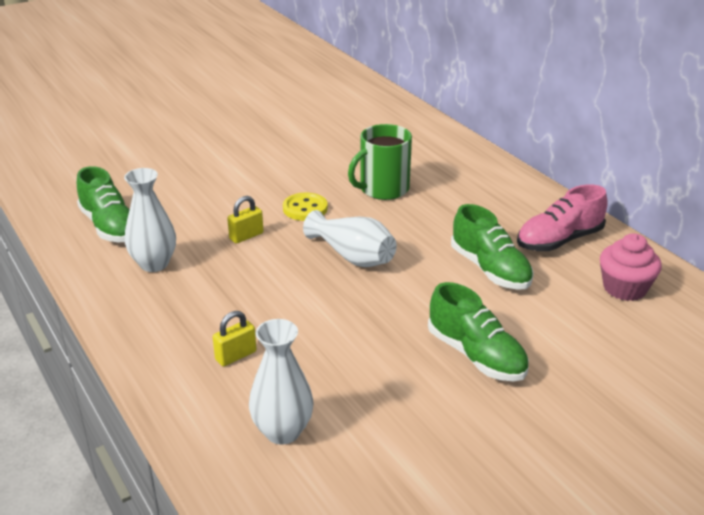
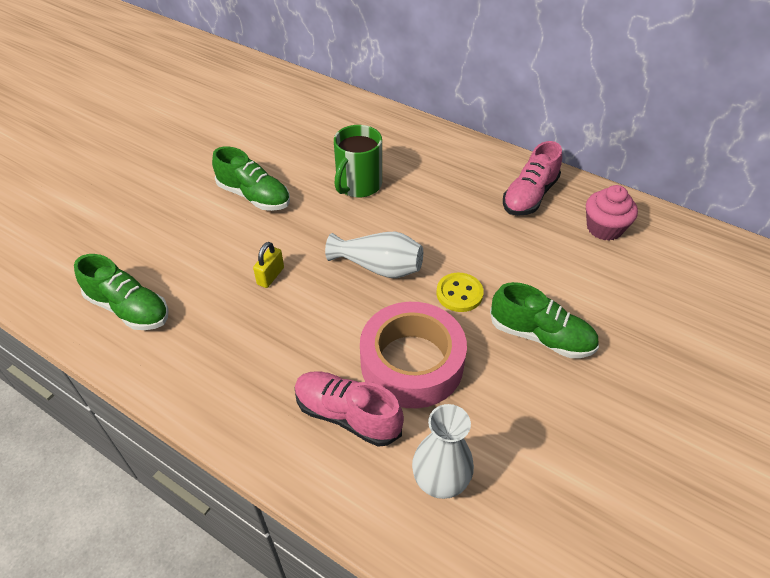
camera: 25 degrees left, 15 degrees up
(154, 264) = (203, 338): white vase -> none
(236, 356) = (347, 415): yellow padlock -> pink shoe
(305, 208) = (304, 227): yellow button -> yellow button (459, 293)
(326, 336) = (412, 363): none -> pink tape
(490, 269) = (497, 243): green shoe -> green shoe (254, 196)

